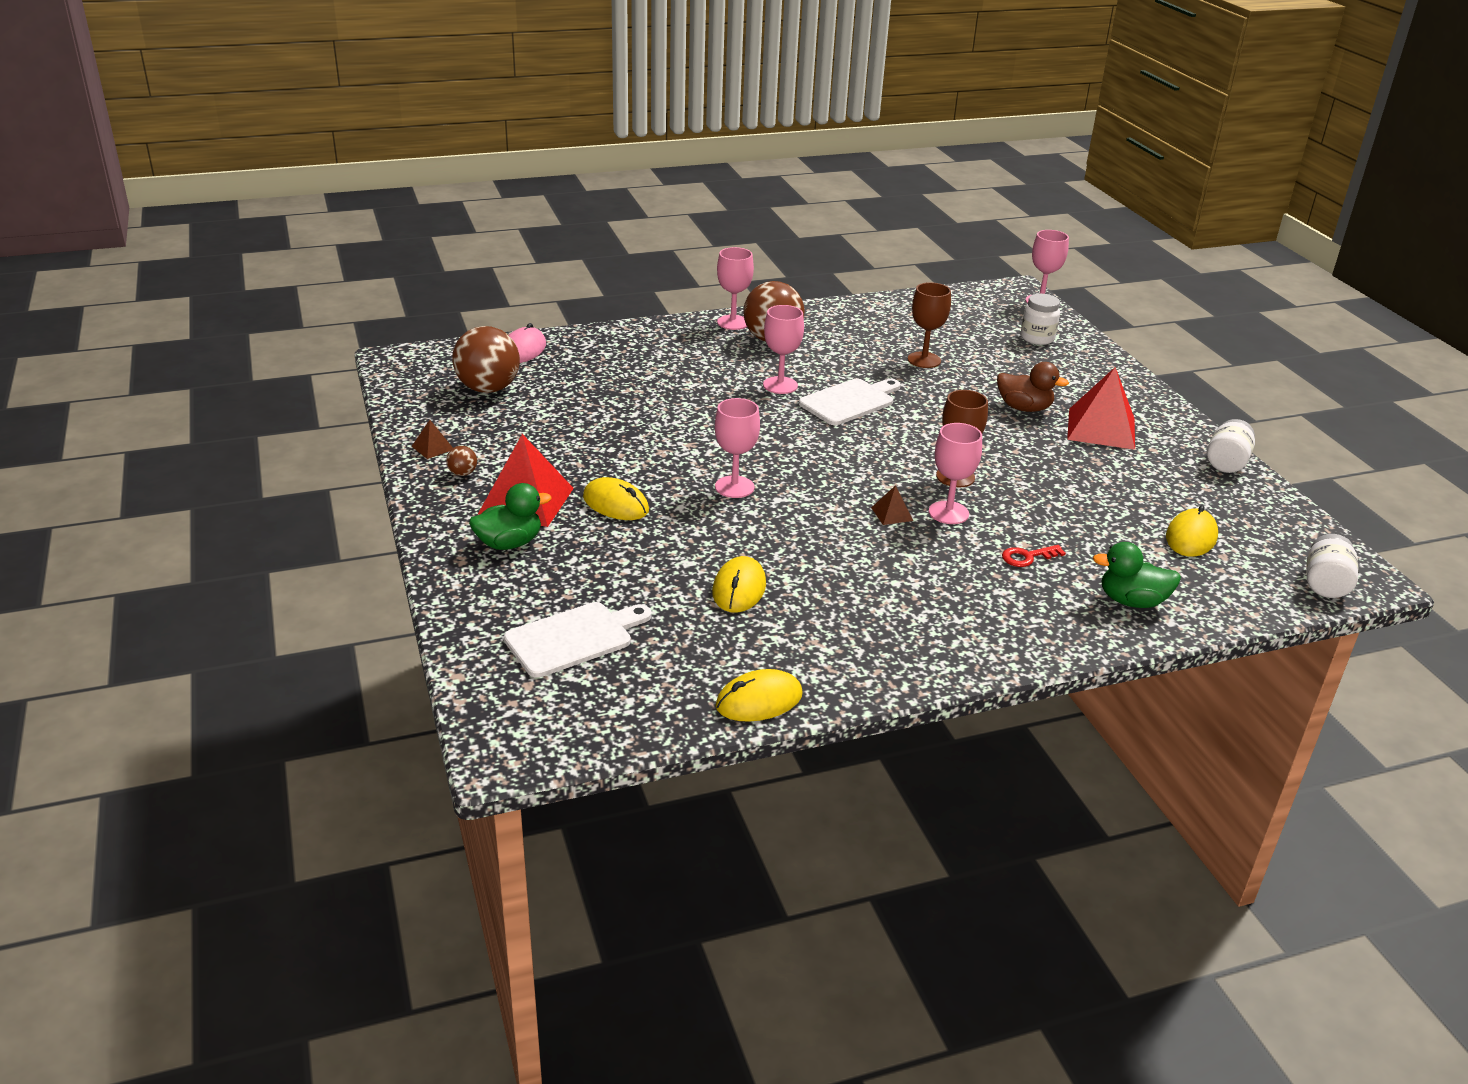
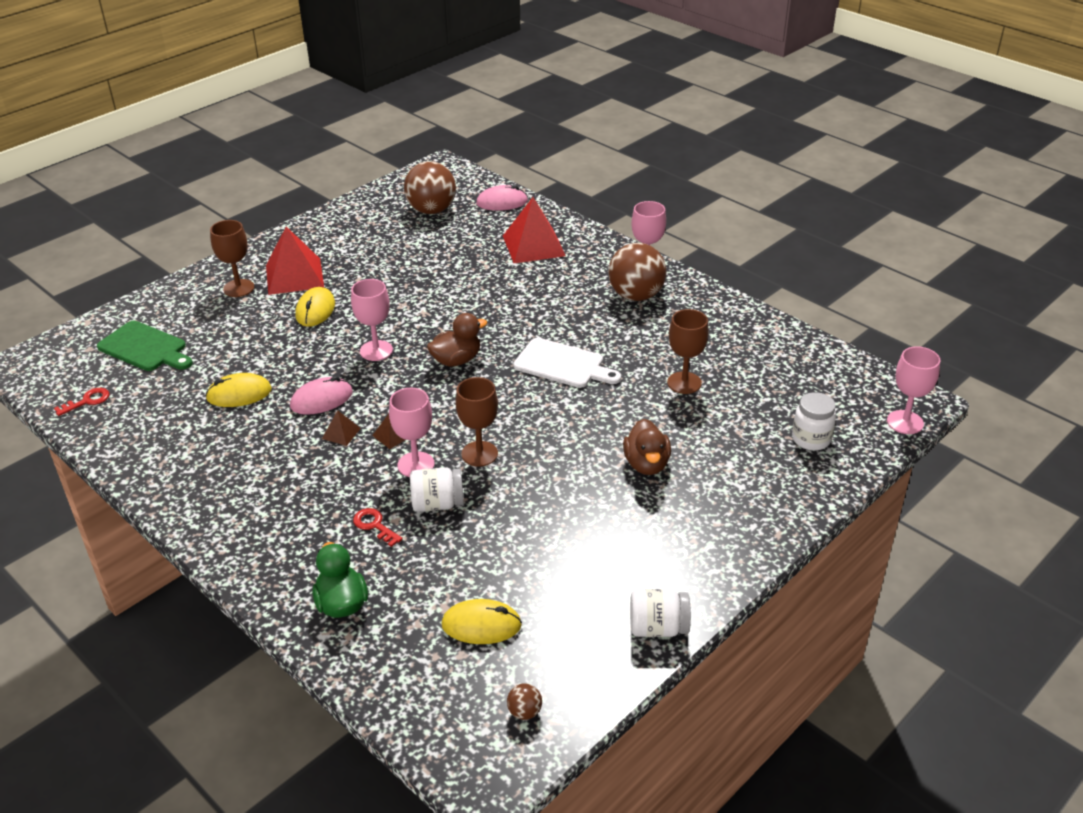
camera: 65 degrees right, 5 degrees up
(432, 447) = (335, 220): brown pyramid -> brown pyramid (341, 433)
(462, 473) = (311, 242): brown ball -> brown ball (524, 712)
(509, 543) = (239, 288): green duck -> brown goblet
(574, 638) = (145, 348): white cutting board -> green cutting board
(653, 705) = (87, 401): none -> red key
(759, 700) = (110, 442): yellow mouse -> none
(780, 385) = (557, 323): pink goblet -> none
(794, 449) = (456, 360): none -> brown duck
(795, 539) = (321, 399): none -> pink mouse
(1101, 428) = (651, 523): red pyramid -> red pyramid (533, 245)
(1325, 584) = (457, 741): white jar -> white jar (437, 504)

